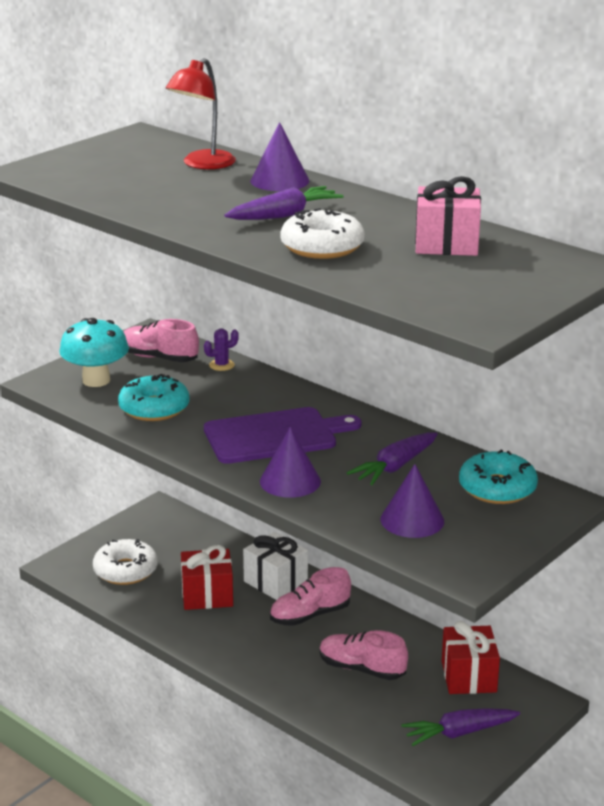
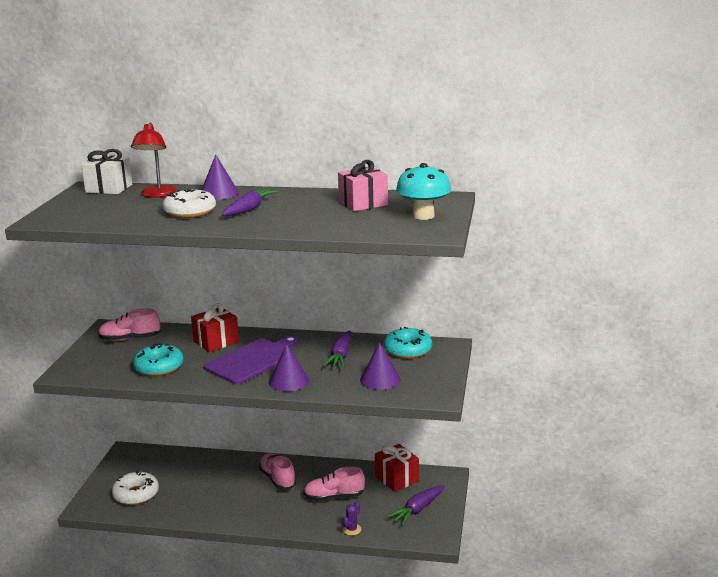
camera: 30 degrees left, 5 degrees down
(96, 380) = (101, 362): turquoise mushroom -> turquoise mushroom (423, 216)
(207, 595) = (203, 490): red gift -> red gift (216, 342)
(221, 365) = (176, 332): purple cactus -> purple cactus (352, 529)
(275, 582) = (240, 468): white gift -> white gift (109, 188)
(310, 615) = (277, 479): pink shoe -> pink shoe turned 120 degrees clockwise
(322, 247) = (296, 219): white donut -> white donut (190, 212)

